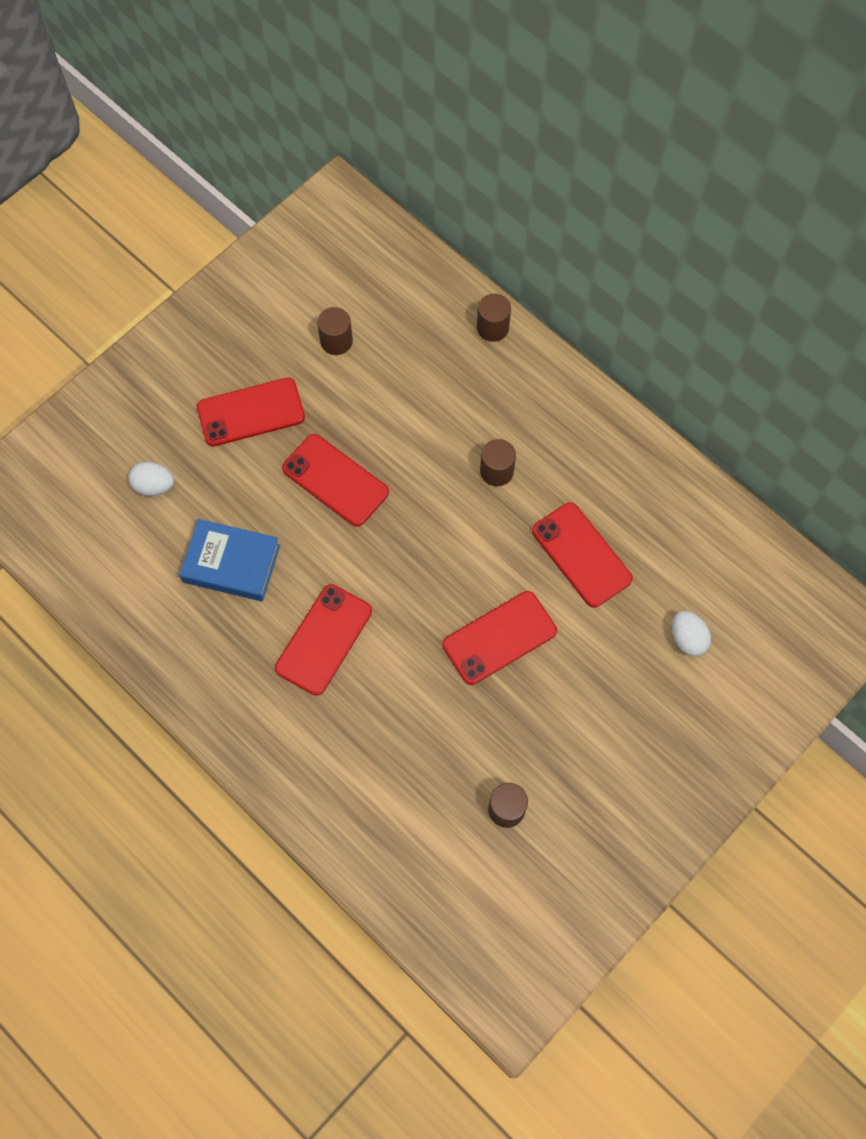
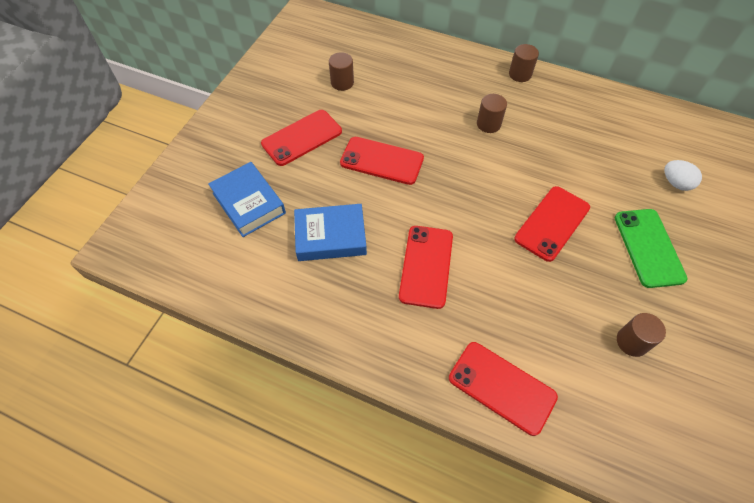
camera: 20 degrees left, 10 degrees down
(154, 486) = (249, 203): white egg -> blue book
(492, 328) = (440, 50): brown cylinder -> brown cylinder (520, 74)
(581, 555) = (574, 155): red phone -> red phone (502, 387)
(597, 709) = (648, 247): none -> green phone

